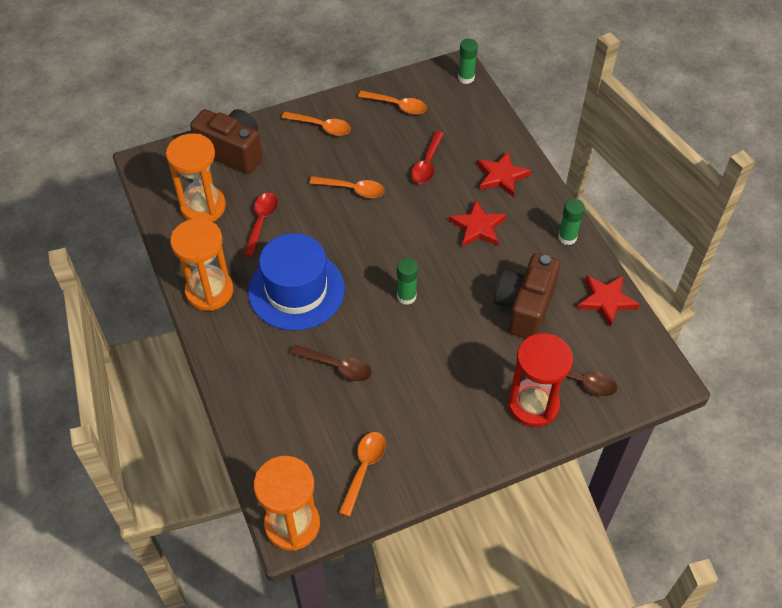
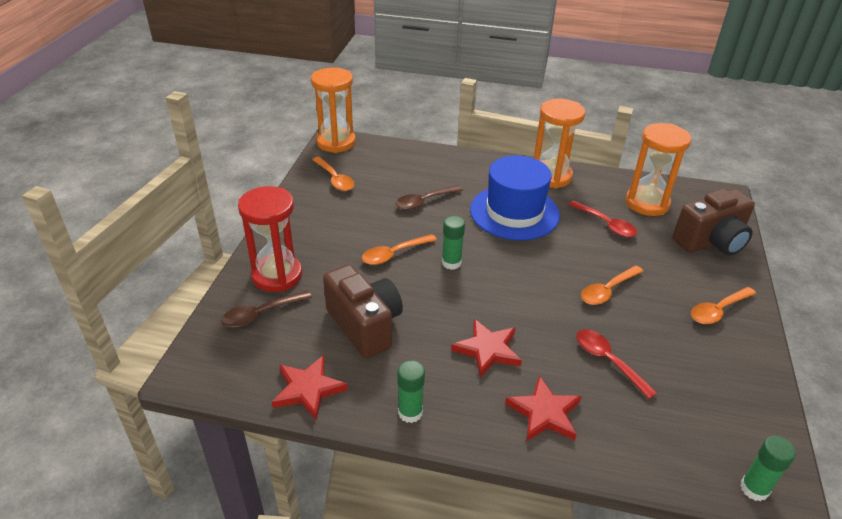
camera: 125 degrees right, 15 degrees down
(397, 106) = (725, 387): orange spoon -> orange spoon (394, 254)

